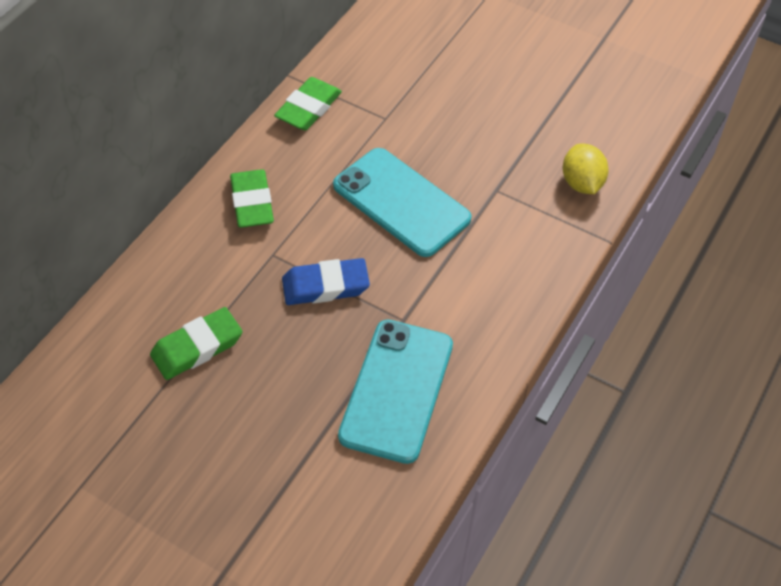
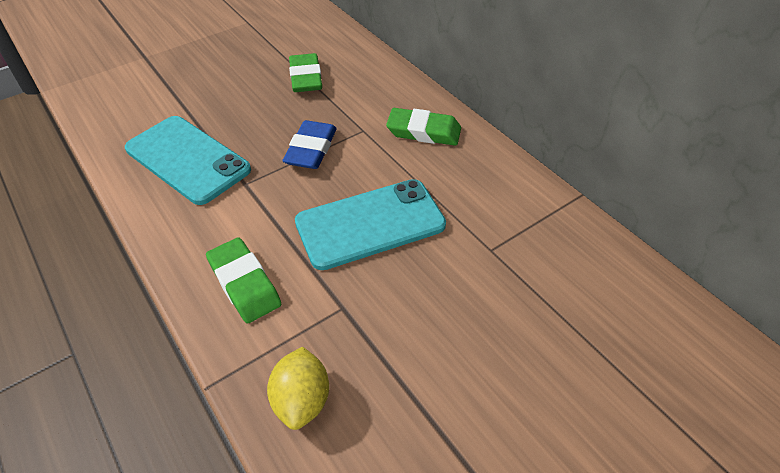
camera: 115 degrees right, 5 degrees down
(308, 108) = (527, 195): green eraser -> green eraser (244, 283)
(581, 183) = (302, 400): yellow lemon -> yellow lemon turned 75 degrees clockwise

